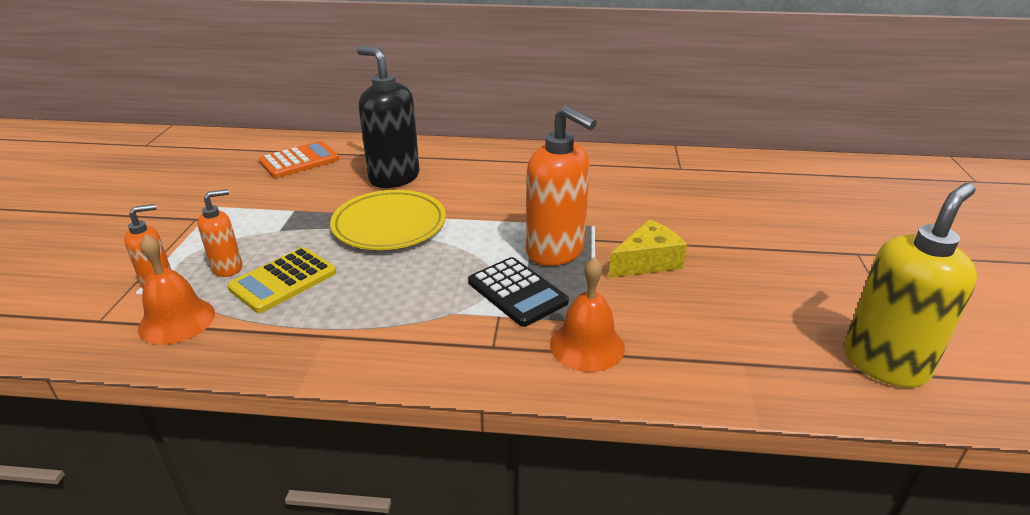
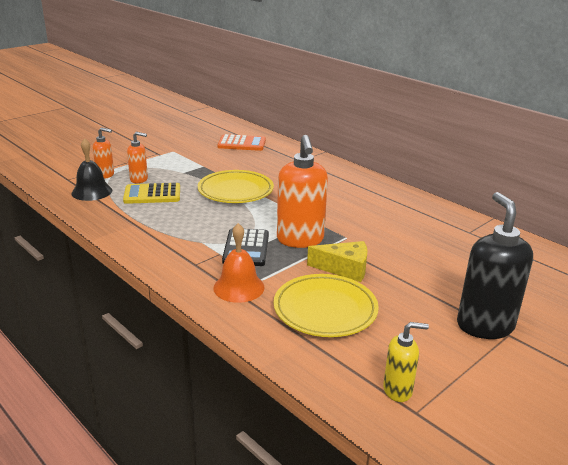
camera: 40 degrees right, 5 degrees down
(177, 320) = (92, 191): orange bell -> black bell
(394, 178) = (275, 169): black soap dispenser -> black soap dispenser (484, 326)
(704, 318) = (325, 310): none -> yellow plate
(885, 363) = (398, 390): yellow soap dispenser -> yellow soap dispenser, size x0.54

